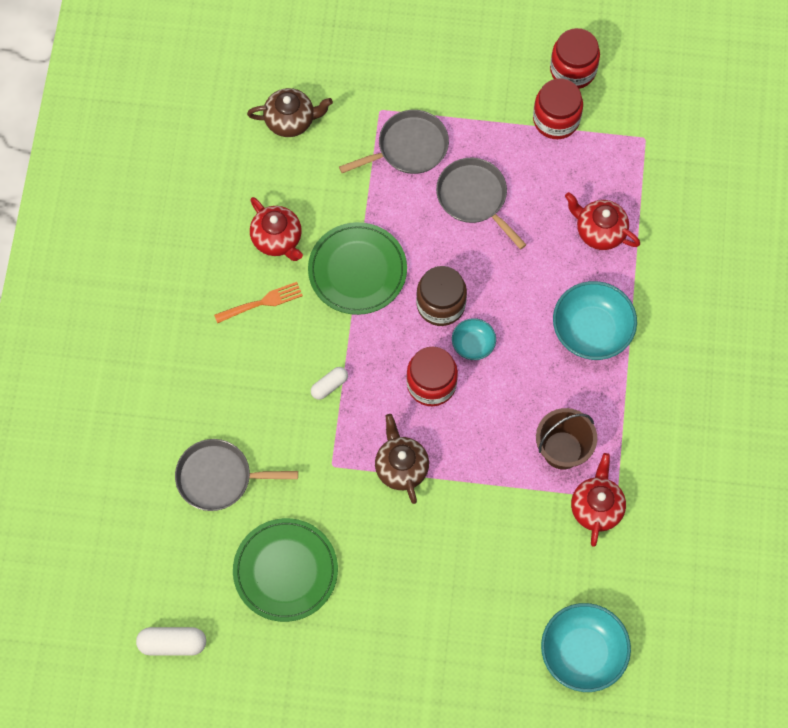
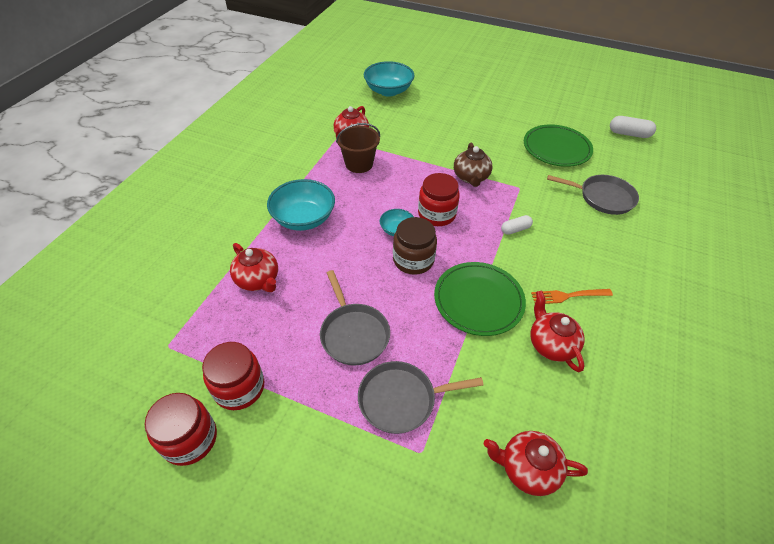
camera: 165 degrees left, 20 degrees down
(291, 120) = (527, 468): brown teapot -> red teapot

